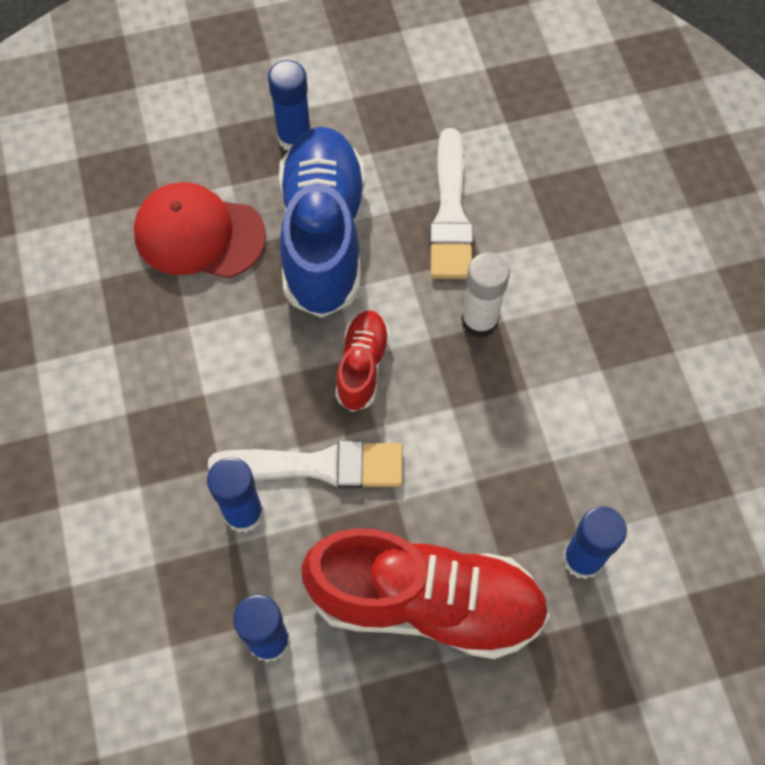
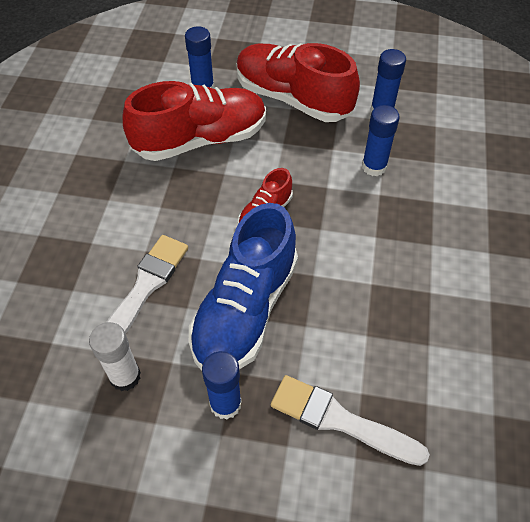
camera: 155 degrees left, 10 degrees down
(199, 234) = (339, 349): red cap -> none
(317, 466) = (320, 173): white brush -> white brush (341, 420)
(479, 321) = (175, 212): white glue stick -> white glue stick (125, 376)
(520, 451) = (200, 140): none -> red shoe

